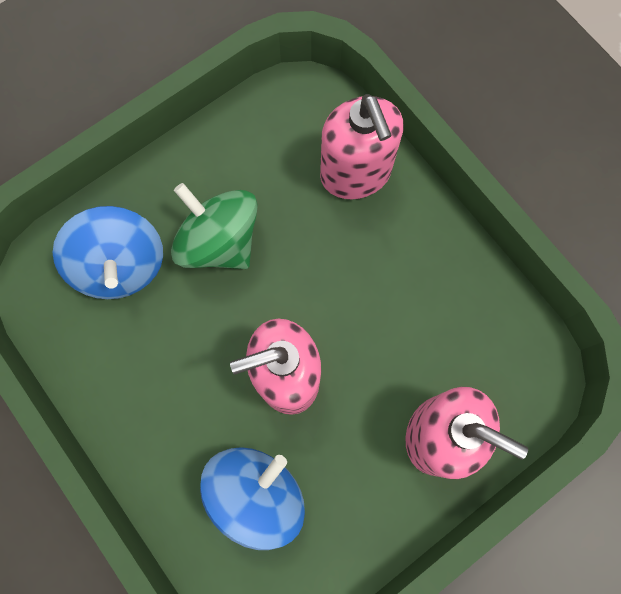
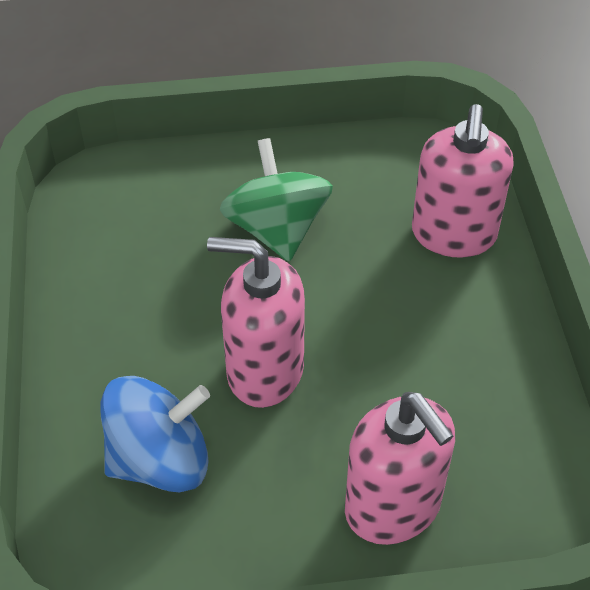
camera: 30 degrees right, 25 degrees down
(121, 265) = (169, 207): blue spinning top -> none

